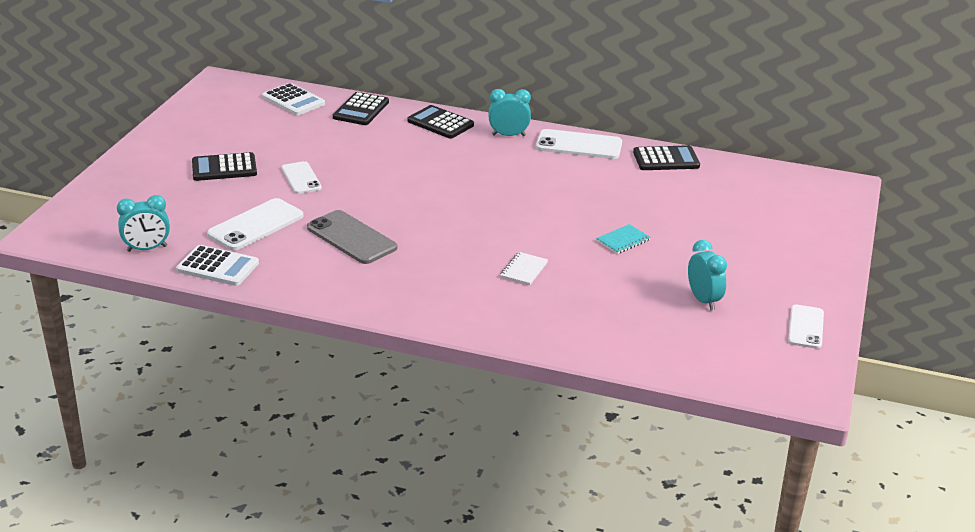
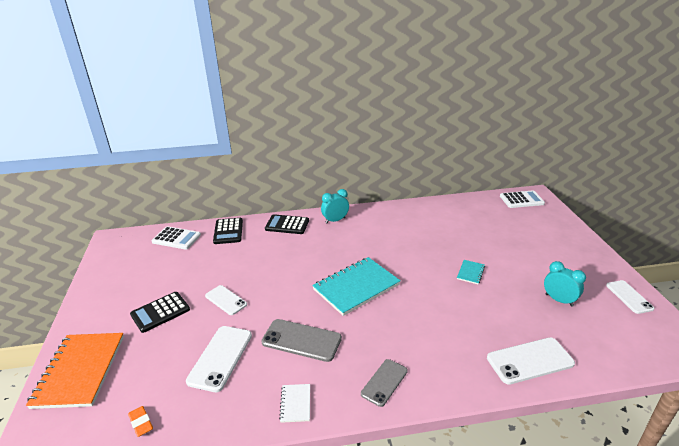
camera: 25 degrees left, 0 degrees up
(116, 193) = (80, 371): none -> orange notebook
(147, 249) = (141, 423): turquoise clock -> orange eraser
(218, 267) = (216, 416): white calculator -> white calculator (521, 200)
(405, 298) = (384, 382): none -> grey phone
(461, 211) = (356, 287): none -> turquoise notebook
(524, 270) = (438, 320): white notebook -> white notebook (295, 403)
(579, 145) = (381, 214): white phone -> white phone (530, 361)
(666, 159) = (435, 208): black calculator -> none

